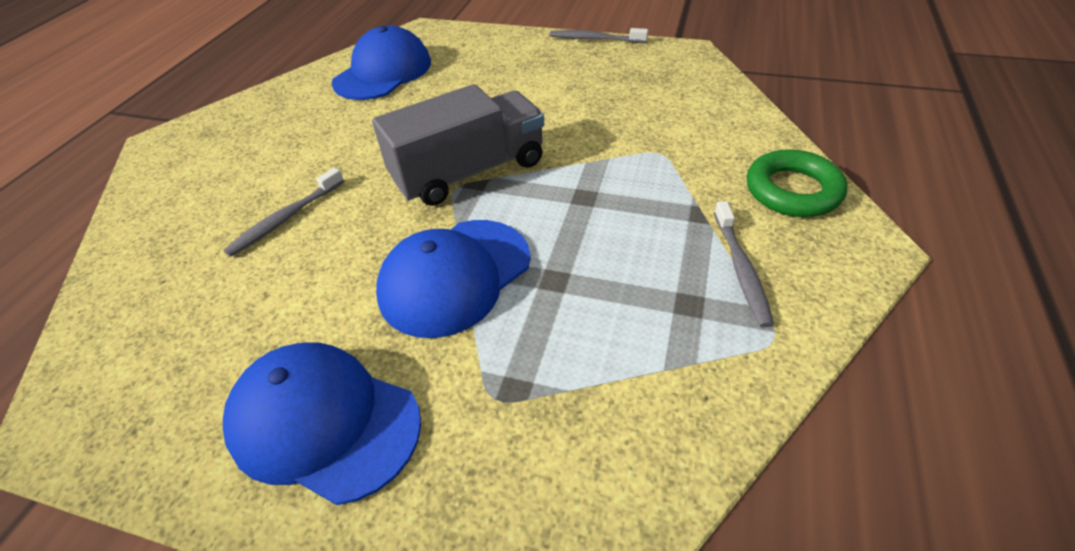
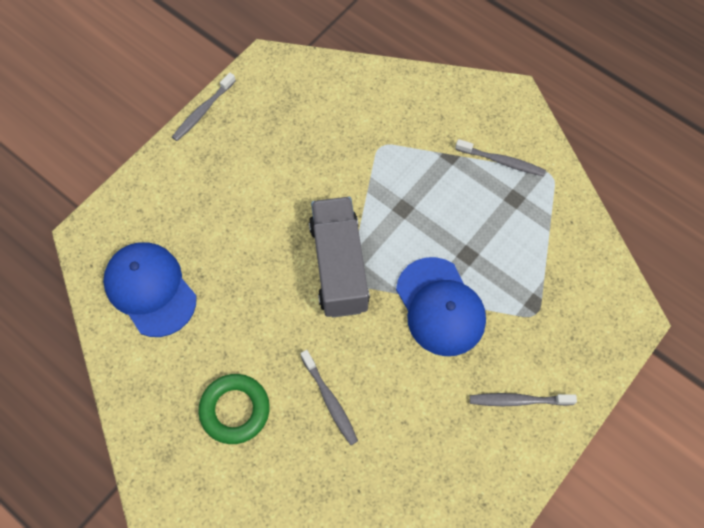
camera: 70 degrees left, 20 degrees up
(324, 422) = (518, 400): blue cap -> grey toothbrush
(792, 190) = (454, 99): green ring -> green ring (235, 410)

